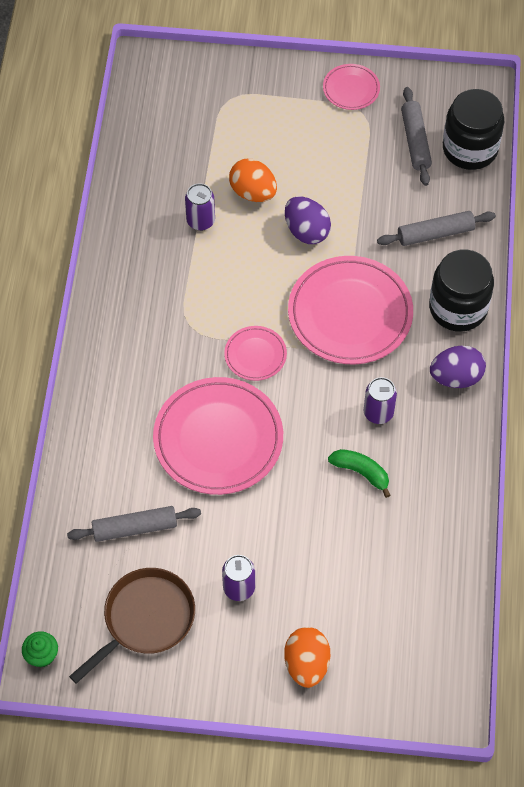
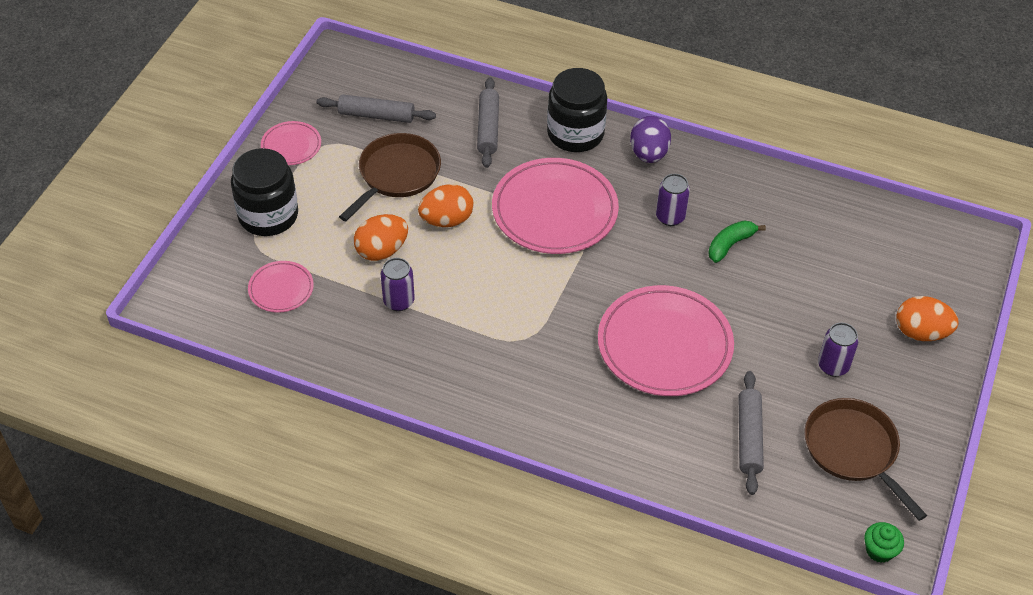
camera: 75 degrees left, 10 degrees down
(255, 355) = (577, 293): pink plate -> pink plate (281, 289)
(306, 231) = (447, 220): purple egg -> orange egg
(347, 178) = (397, 174): none -> brown pan
(470, 149) = (403, 81): black jar -> black jar (268, 215)

